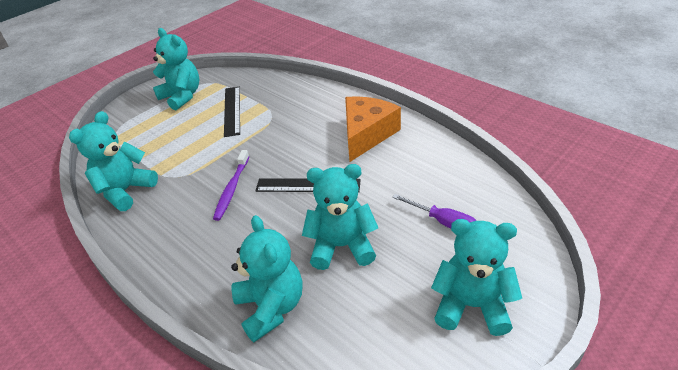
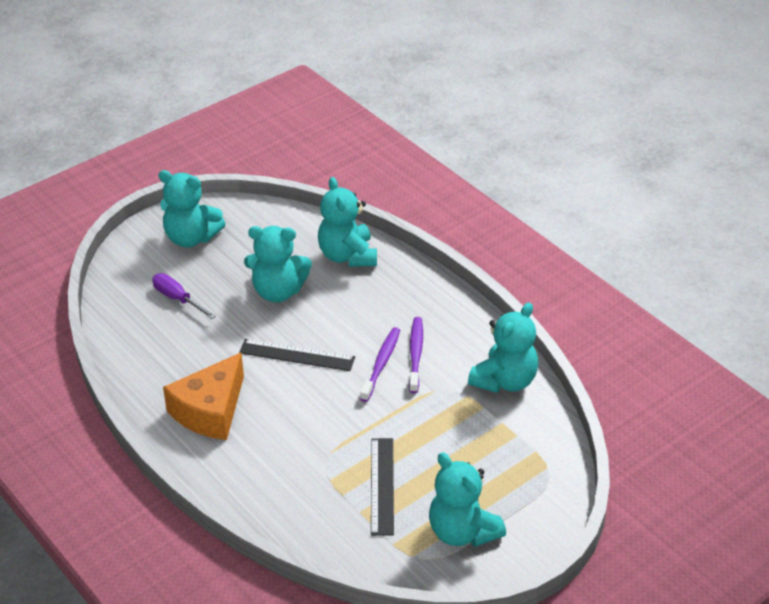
camera: 175 degrees left, 0 degrees up
(200, 202) = (415, 354): none -> purple toothbrush

